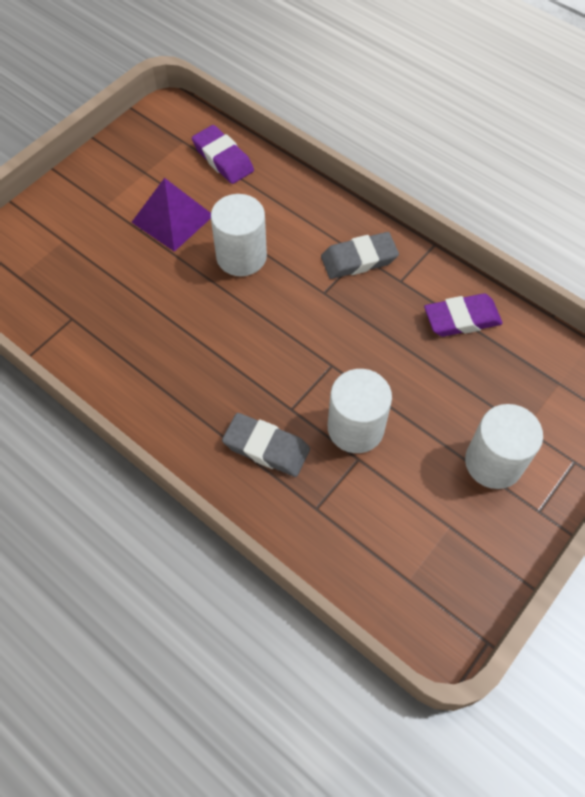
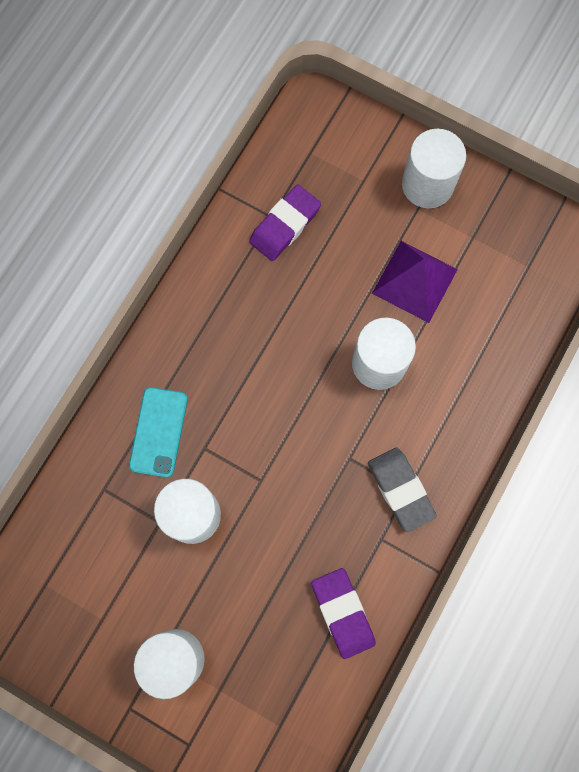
camera: 80 degrees right, 15 degrees up
(85, 194) = (427, 184): none -> white cylinder
(223, 158) = (512, 315): purple eraser -> purple eraser (285, 225)
(266, 447) = (158, 432): grey eraser -> turquoise phone

